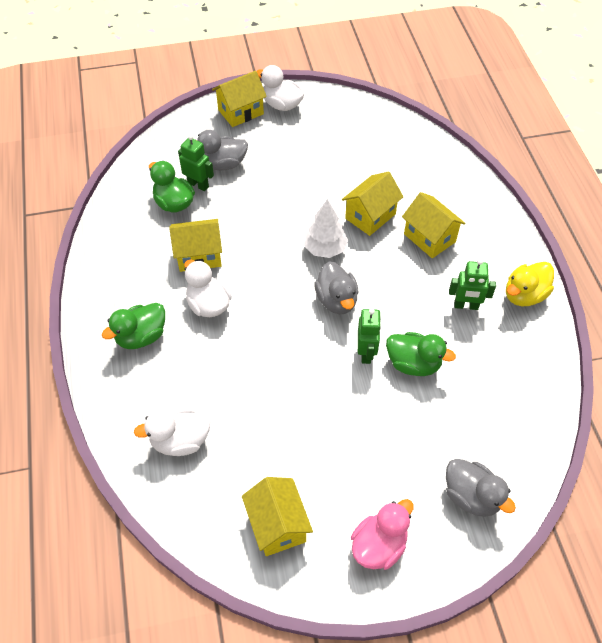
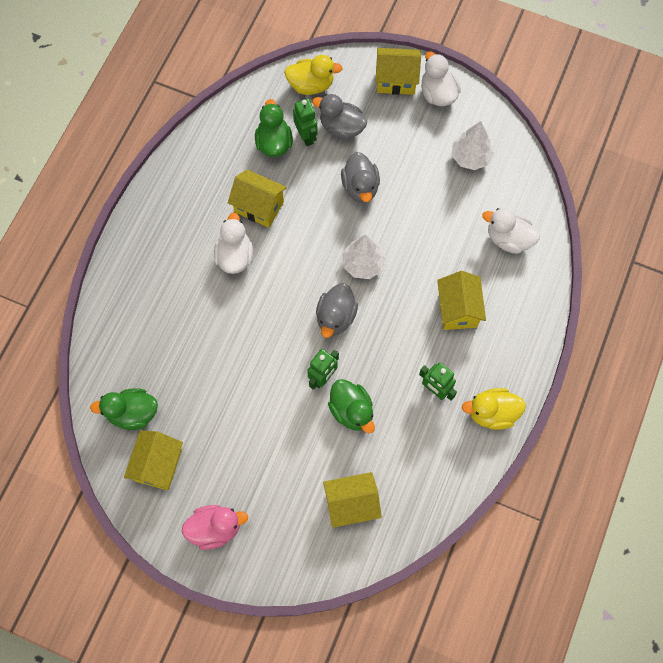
camera: 35 degrees right, 15 degrees up
(141, 337) = (167, 252): green duck -> green duck (133, 413)
(172, 148) = (311, 85): none -> yellow duck
(180, 441) = (137, 356): white duck -> white duck (508, 239)
(344, 132) = (470, 157): none -> white tree
(370, 216) = (425, 257): yellow house -> yellow house (351, 504)
(471, 496) = (308, 541): grey duck -> grey duck (360, 187)

